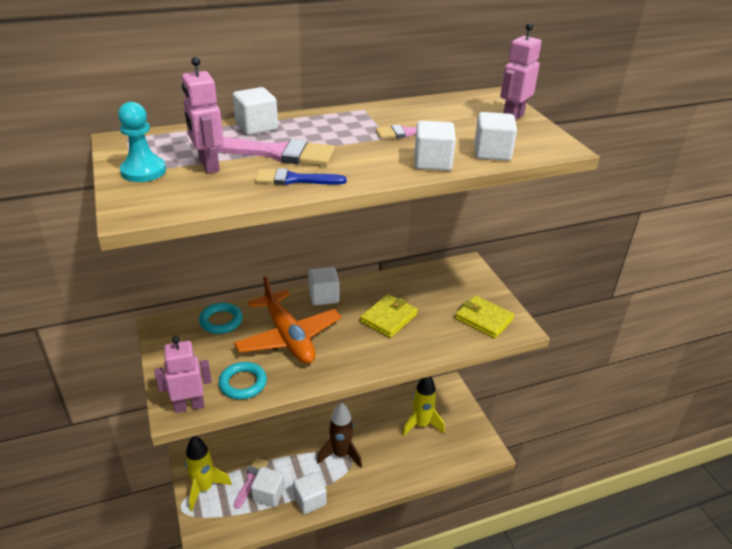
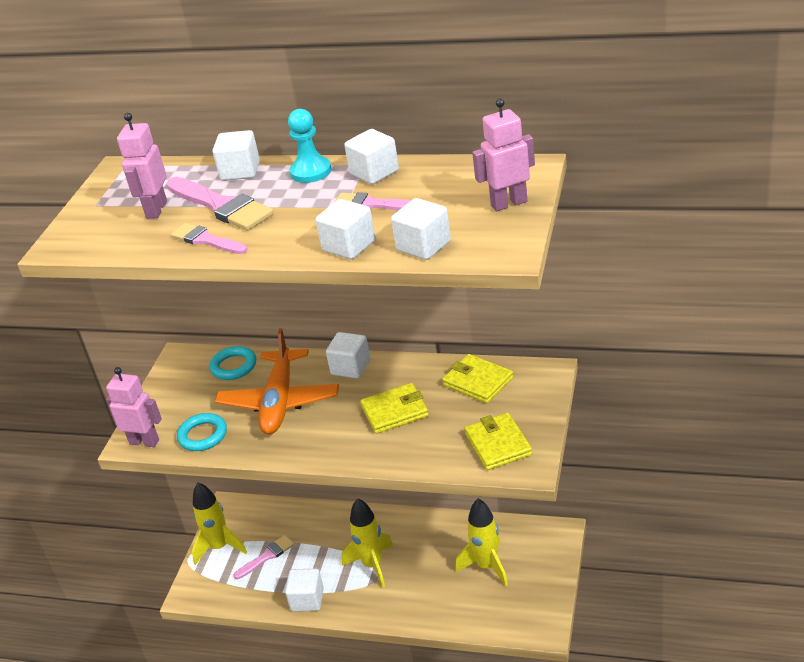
camera: 40 degrees right, 0 degrees up
(143, 171) = (103, 206): turquoise pawn -> turquoise pawn (311, 172)
(268, 494) = (273, 577): white cube -> white cube (374, 173)
(295, 179) = (206, 240): blue brush -> pink brush
(340, 454) = (372, 565): brown rocket -> yellow rocket
(428, 282) = (478, 382): none -> yellow wallet

